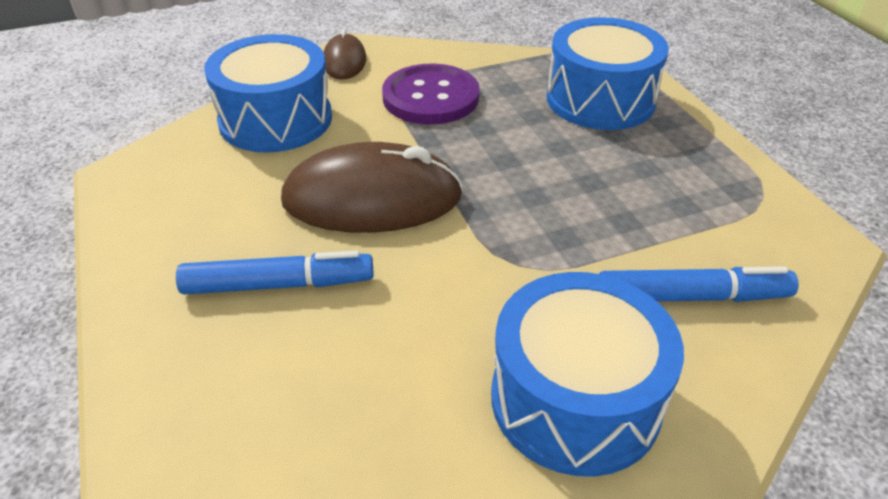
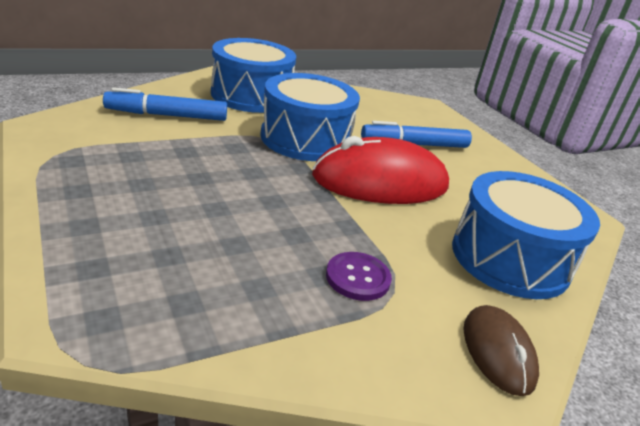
camera: 170 degrees right, 10 degrees down
(372, 198) = (380, 181): brown mouse -> red mouse
(430, 97) = (358, 278): purple button -> purple button, size x0.55
(600, 99) = (143, 261): blue drum -> blue drum (305, 139)

